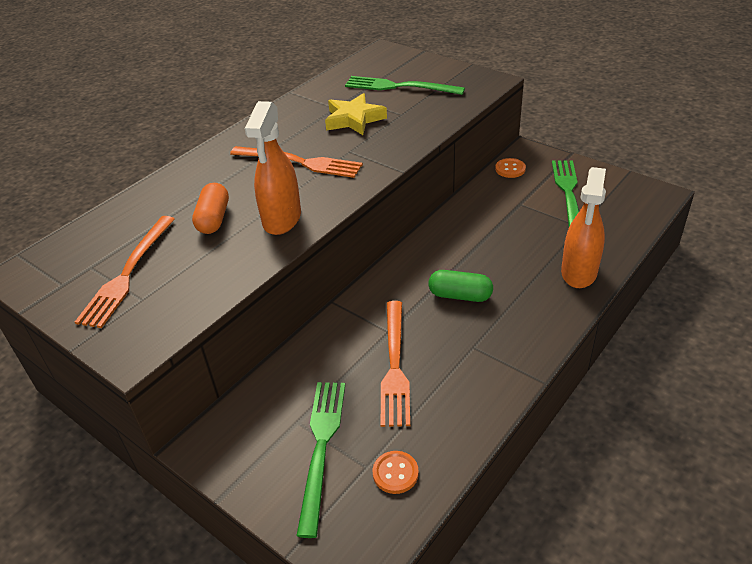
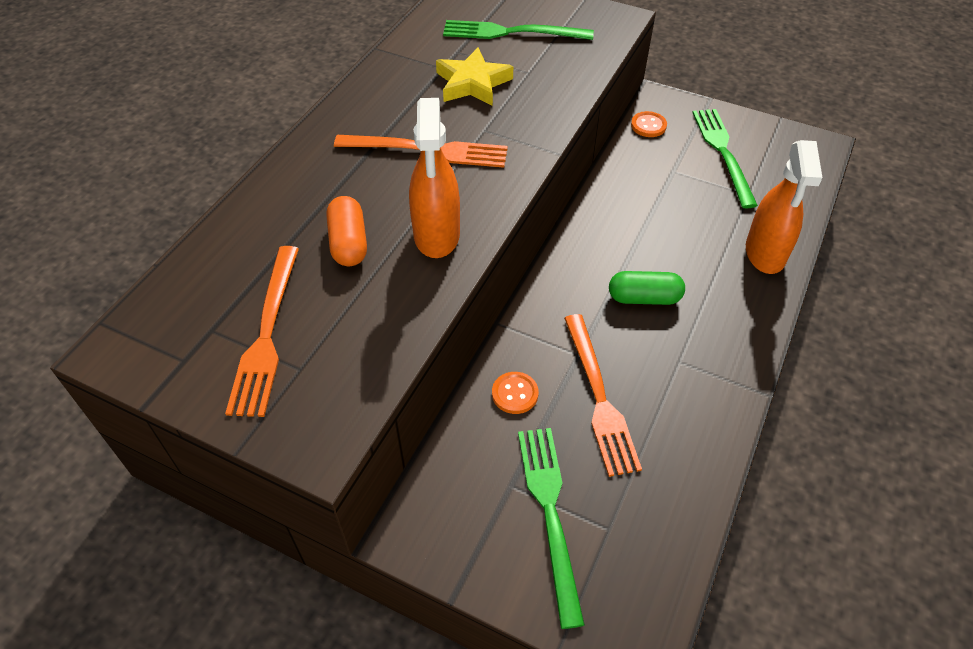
camera: 15 degrees left, 10 degrees up
(395, 473) = (644, 531): orange button -> orange button (515, 394)

